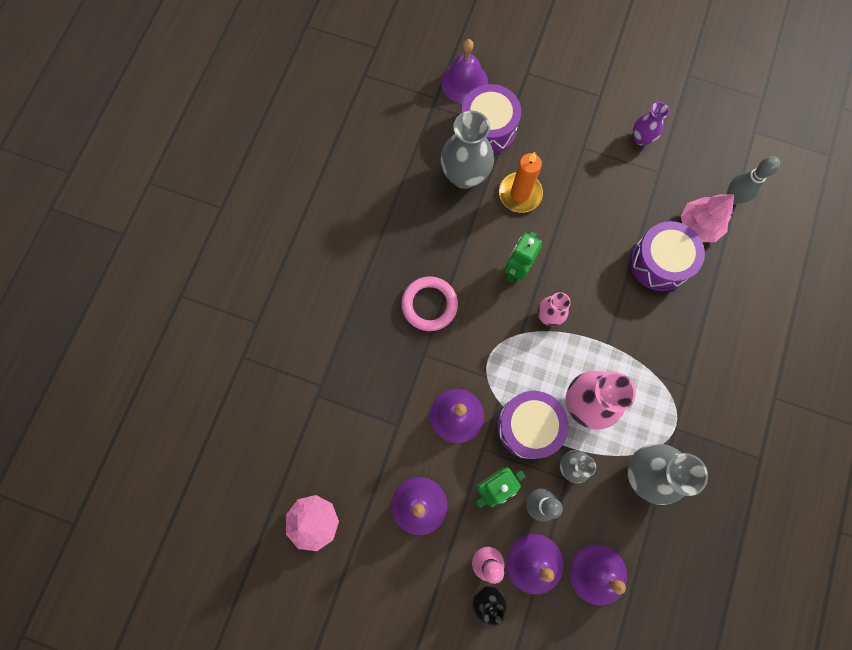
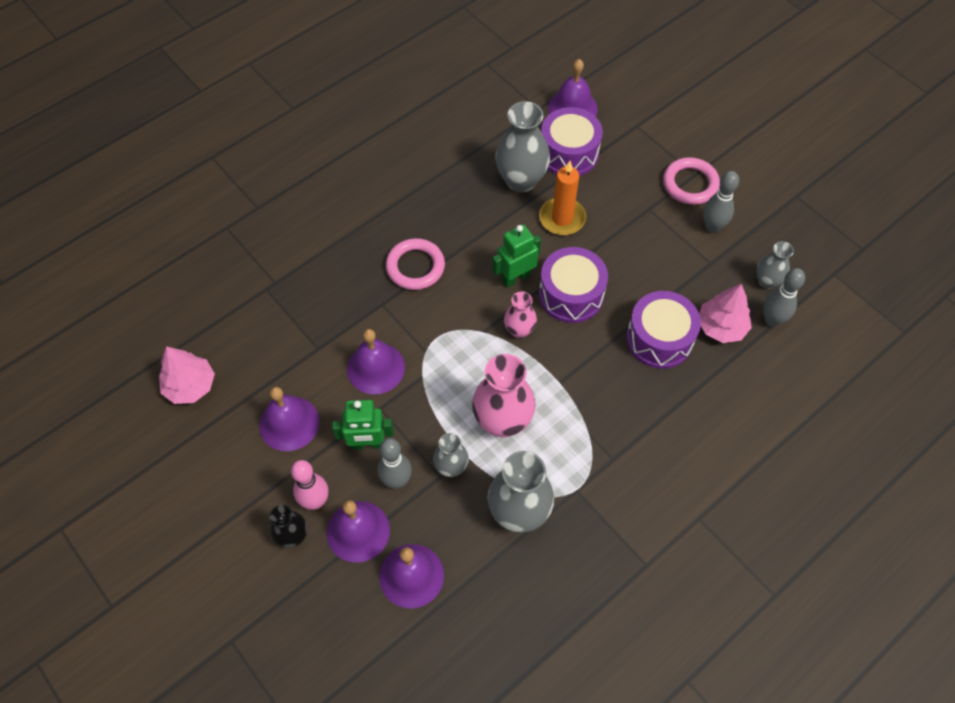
camera: 30 degrees right, 15 degrees down
(528, 426) = (435, 412): purple drum -> purple drum (571, 294)
(601, 107) = (690, 184): none -> pink ring
(641, 138) = (712, 227): purple vase -> grey bowling pin
(709, 165) = (767, 281): none -> grey vase

